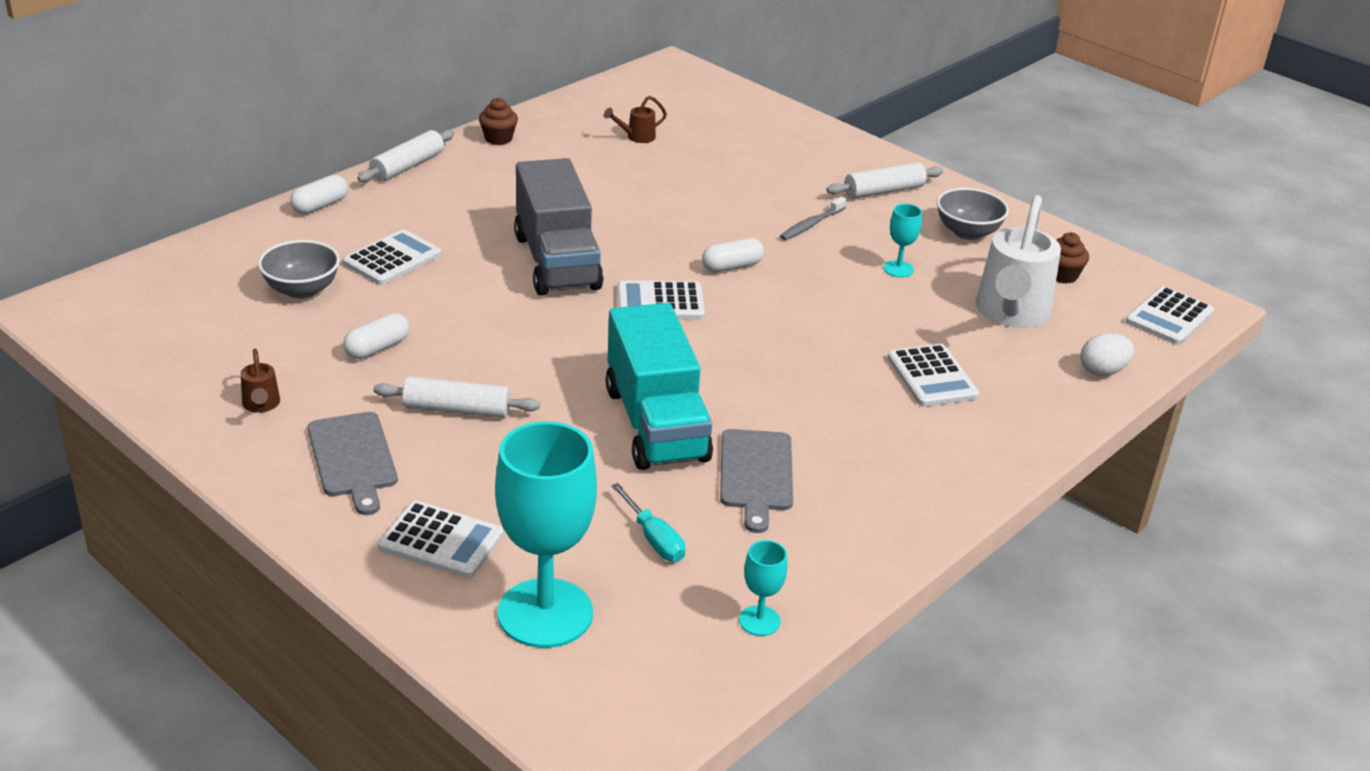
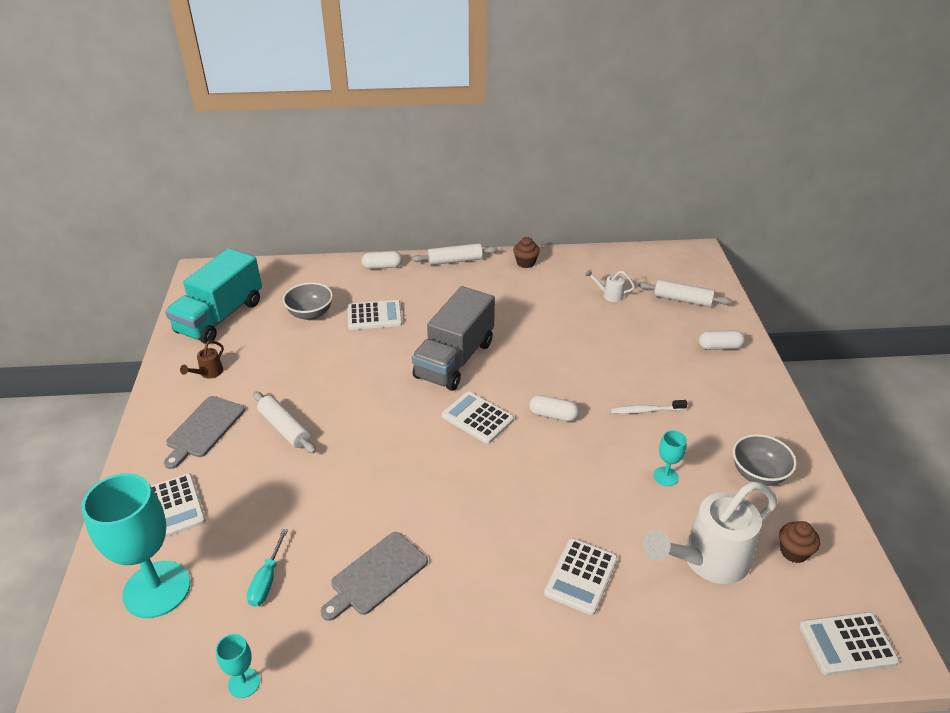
camera: 45 degrees right, 5 degrees up
(377, 348) = (298, 368): white capsule -> white capsule (719, 347)
(636, 137) = (609, 295): brown watering can -> white watering can
(656, 424) = (368, 501): turquoise truck -> turquoise truck (220, 317)
(811, 224) = (646, 410): grey toothbrush -> white toothbrush
(884, 191) = (733, 409): white rolling pin -> white rolling pin (682, 300)
(1102, 371) = (722, 655): white egg -> none

